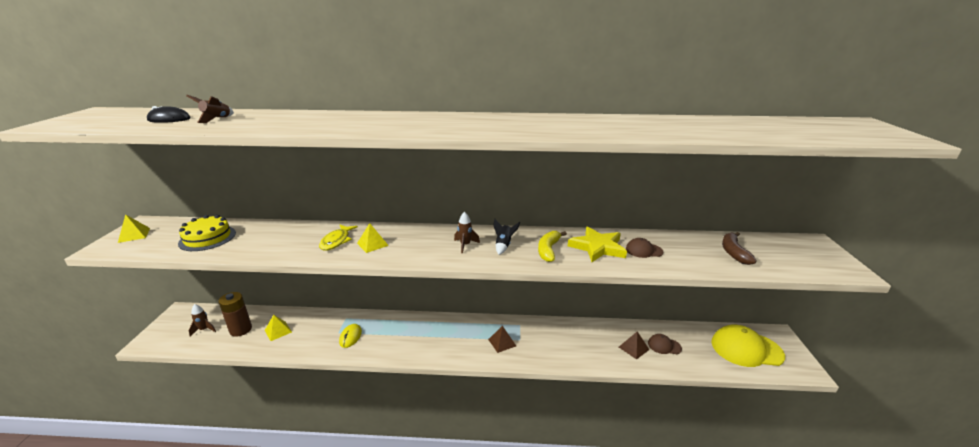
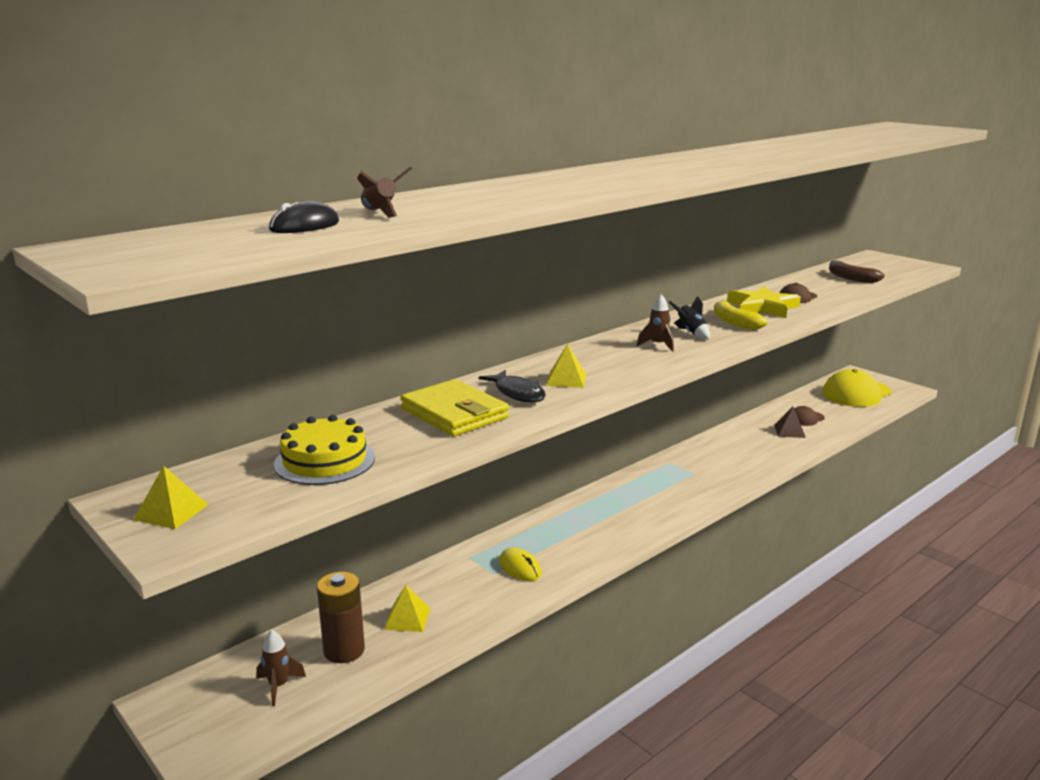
camera: 45 degrees left, 5 degrees down
(292, 239) = (454, 413): none -> yellow wallet
(336, 241) = (517, 393): yellow fish -> black fish
(502, 342) = (684, 484): brown pyramid -> none

